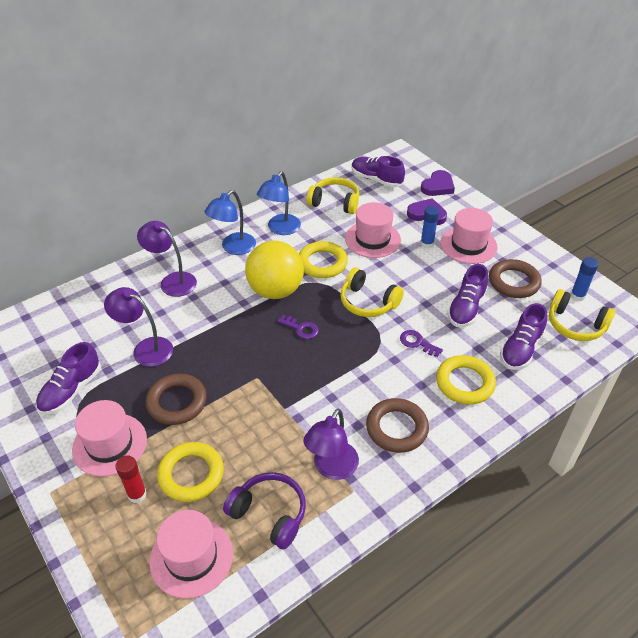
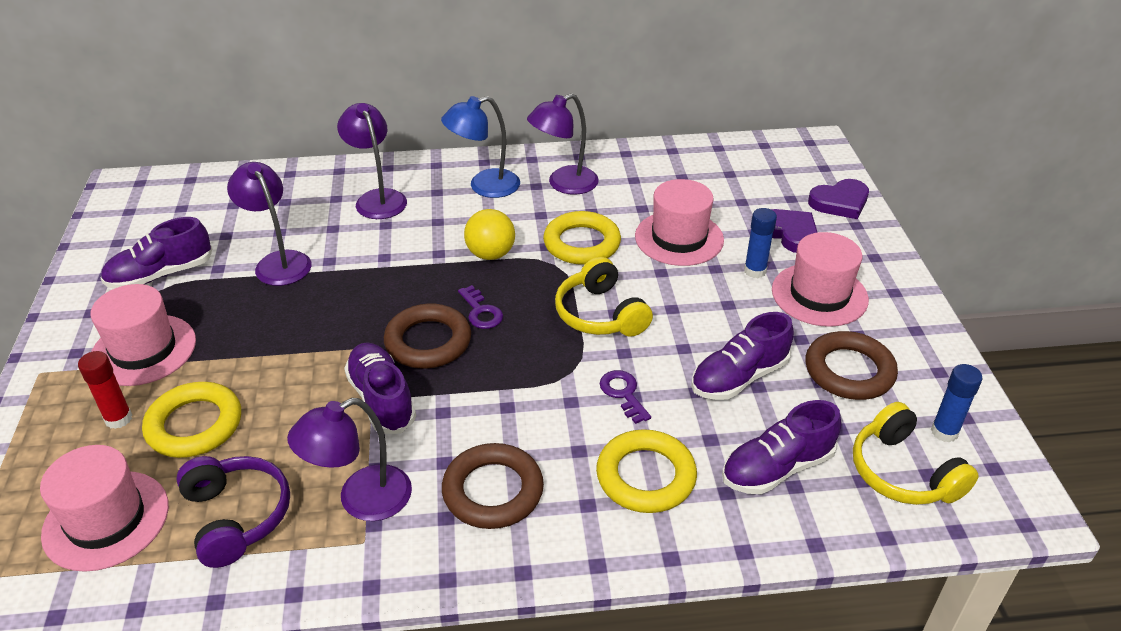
camera: 30 degrees right, 5 degrees down
(177, 402) = (256, 335): brown ring -> brown ring (428, 342)
(275, 290) = (490, 254): yellow ball -> yellow ball, size x0.59
(280, 229) = (564, 184): blue lamp -> purple lamp
(335, 202) = (666, 176): yellow headphones -> none
(376, 179) = (752, 166): purple shoe -> purple shoe (382, 399)

